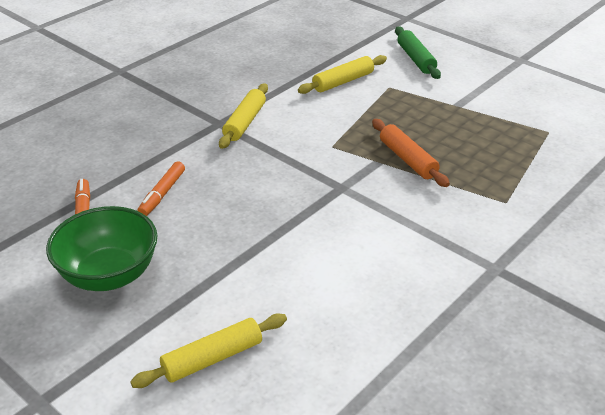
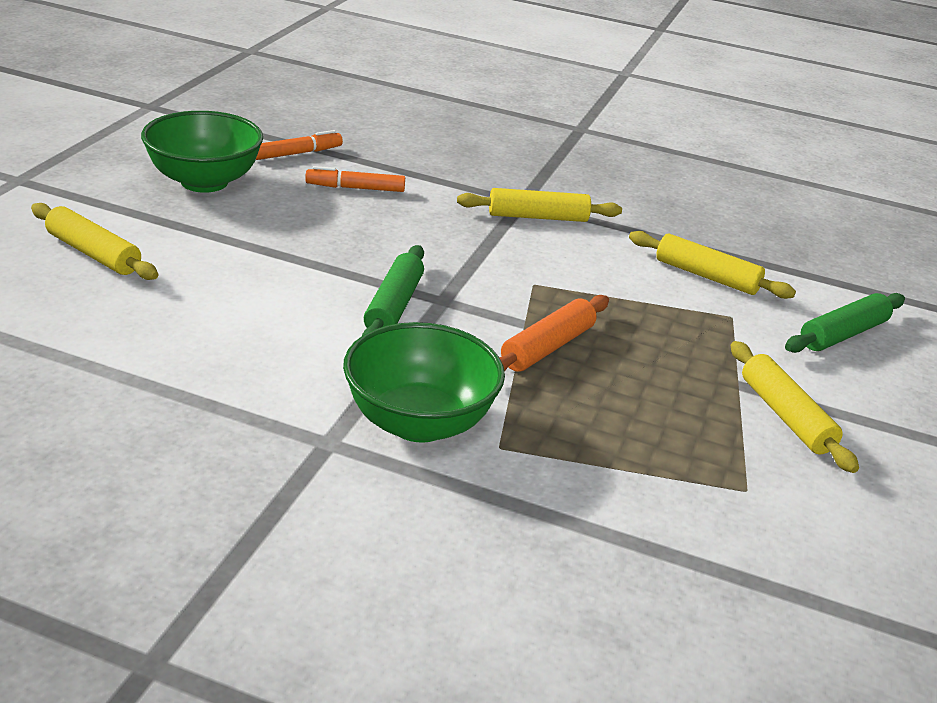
camera: 65 degrees right, 5 degrees down
(343, 210) = (394, 306): none -> green rolling pin
(479, 227) = (419, 422): none -> green bowl
(488, 100) = (785, 416): none -> yellow rolling pin

